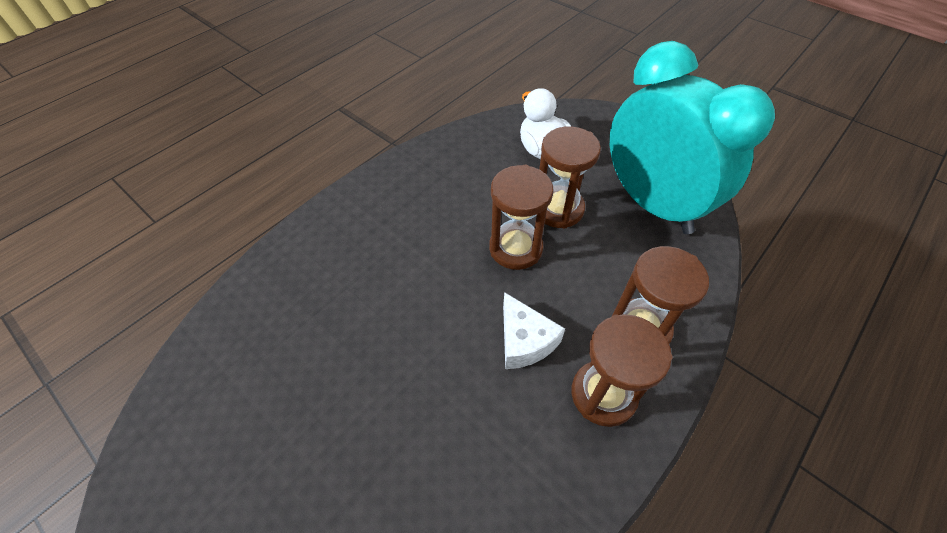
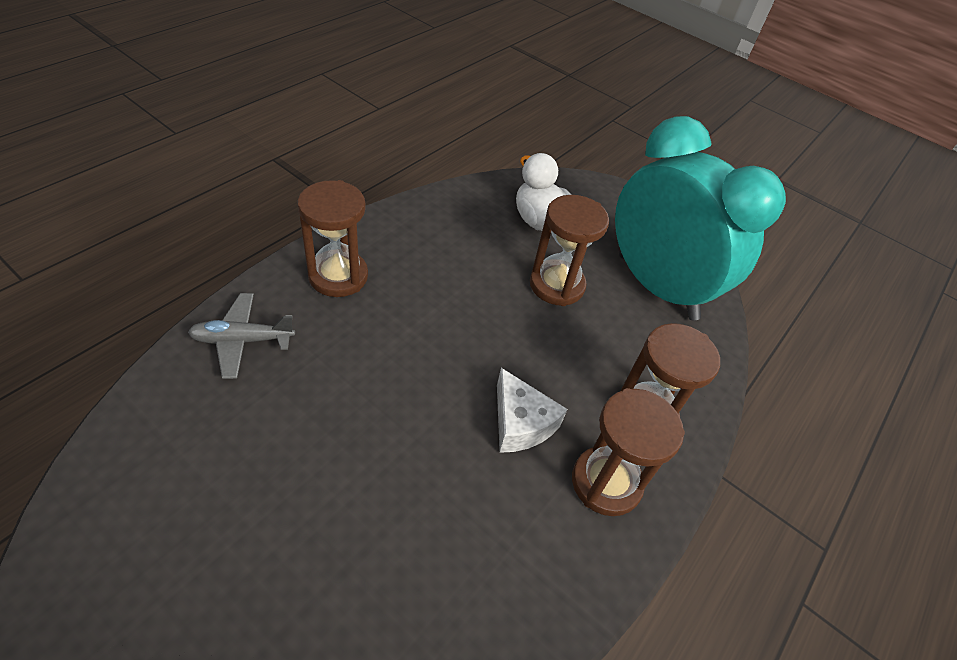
camera: 10 degrees left, 5 degrees down
(285, 278) = (243, 340): none -> grey plane
(515, 248) = (510, 324): brown hourglass -> brown hourglass (338, 276)

